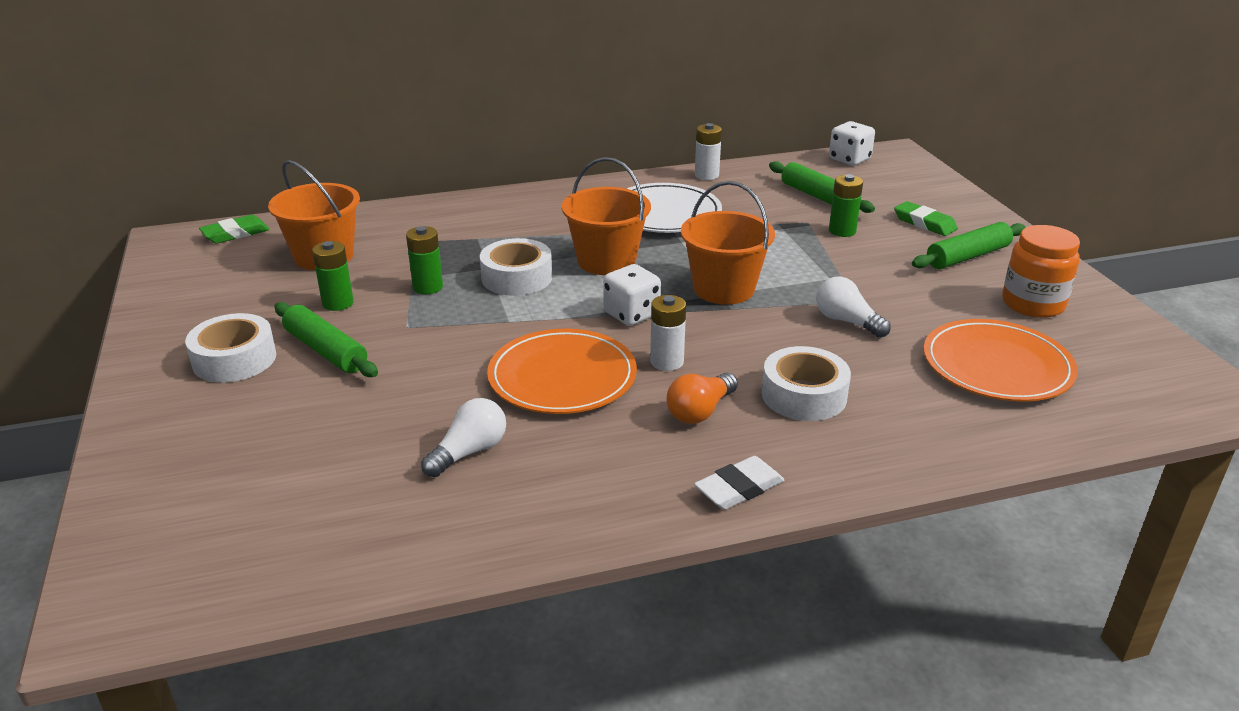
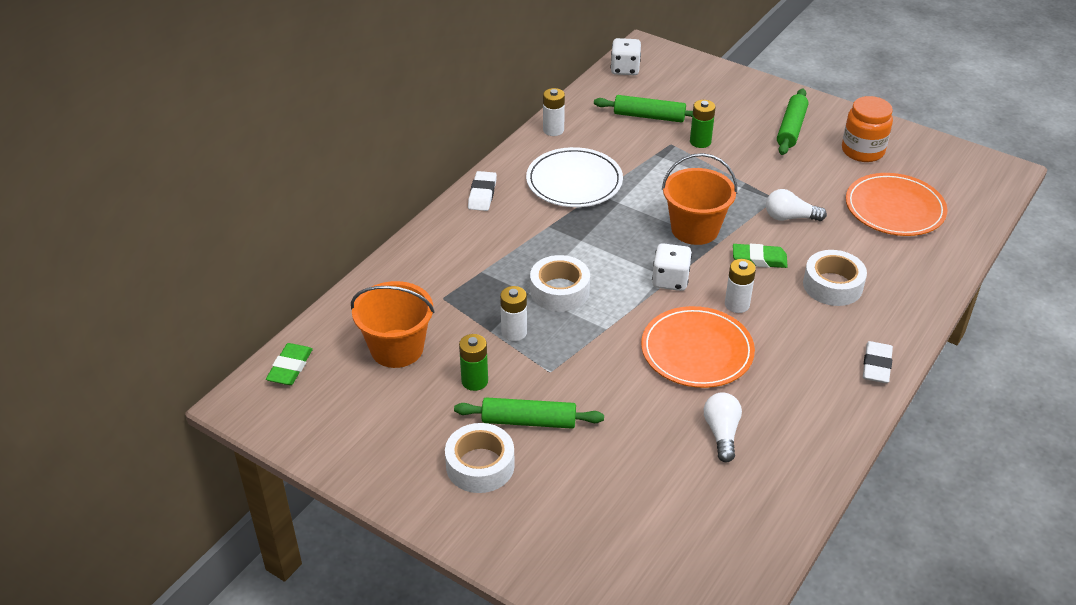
camera: 40 degrees left, 10 degrees up
(428, 287) = (514, 332): green battery -> white battery
(569, 192) = (482, 194): none -> white eraser
(606, 261) = (595, 245): orange bucket -> none
(700, 411) = (798, 328): orange light bulb -> none
(924, 223) = (737, 110): green eraser -> green eraser (759, 259)

